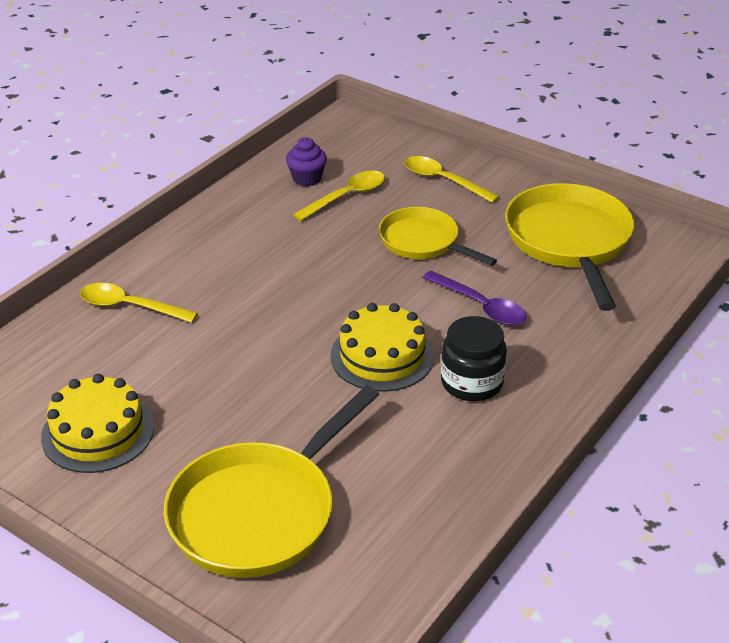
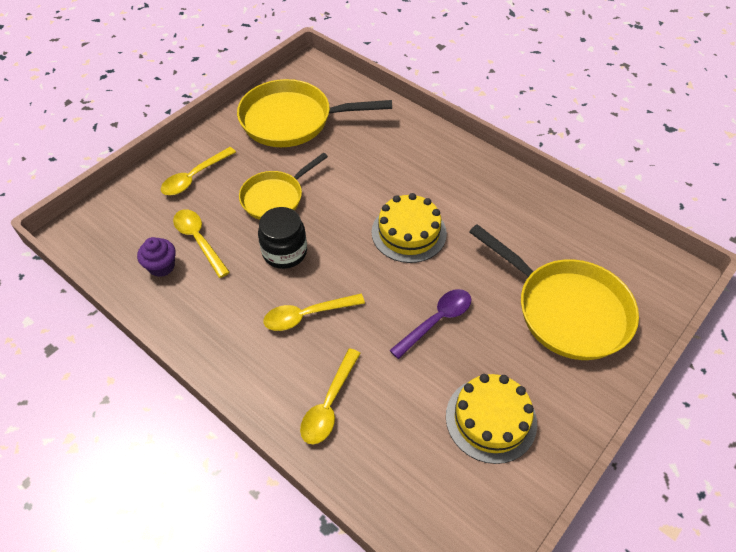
camera: 85 degrees left, 15 degrees up
(245, 282) = (307, 315): none -> yellow spoon
(471, 382) = (439, 188): black jar -> black jar (284, 252)
(480, 306) = (358, 174): purple spoon -> purple spoon (436, 321)

